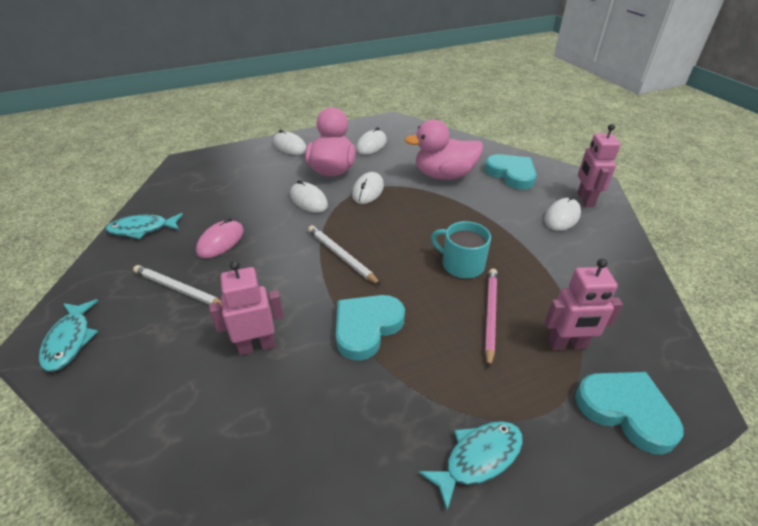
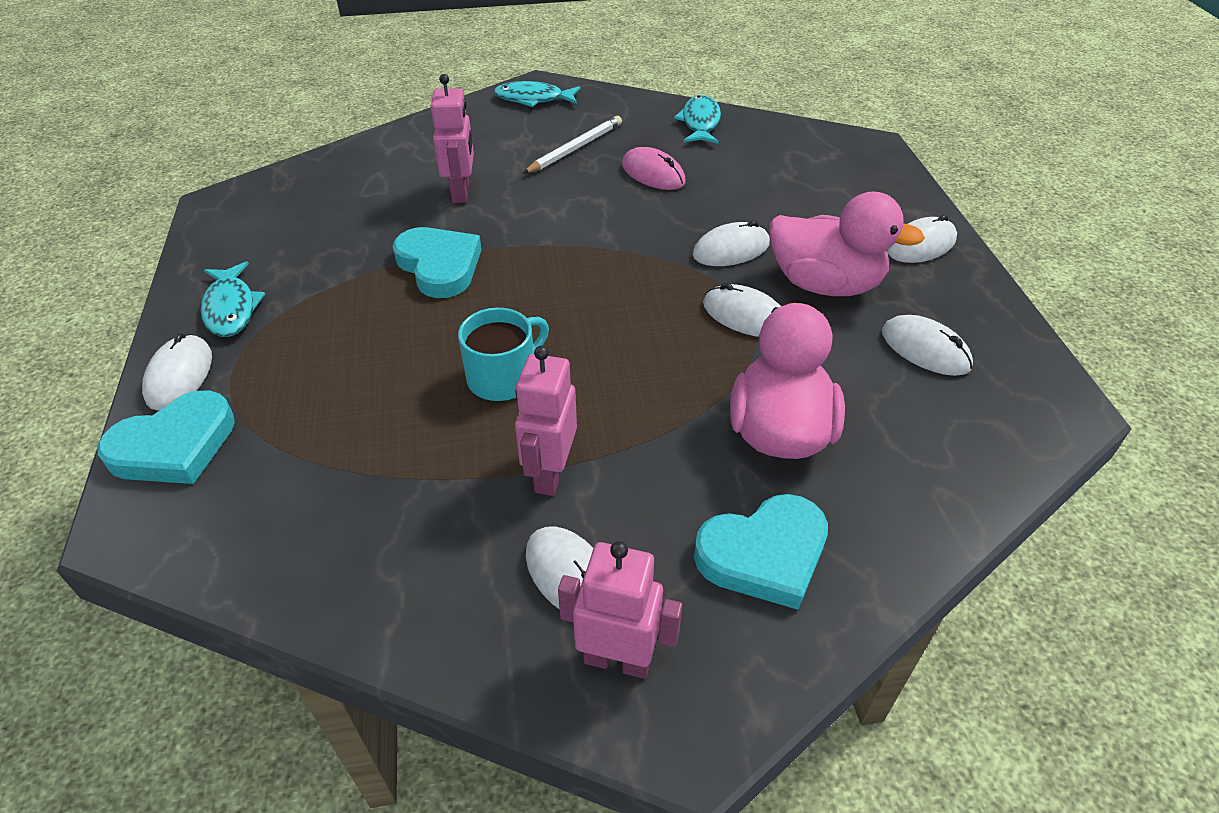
camera: 105 degrees right, 5 degrees up
(341, 256) = (579, 264): white pencil -> none
(490, 315) = (390, 376): pink pencil -> none
(567, 345) = (294, 435): pink robot -> pink robot (550, 474)
(571, 451) = (179, 376): none -> white mouse

